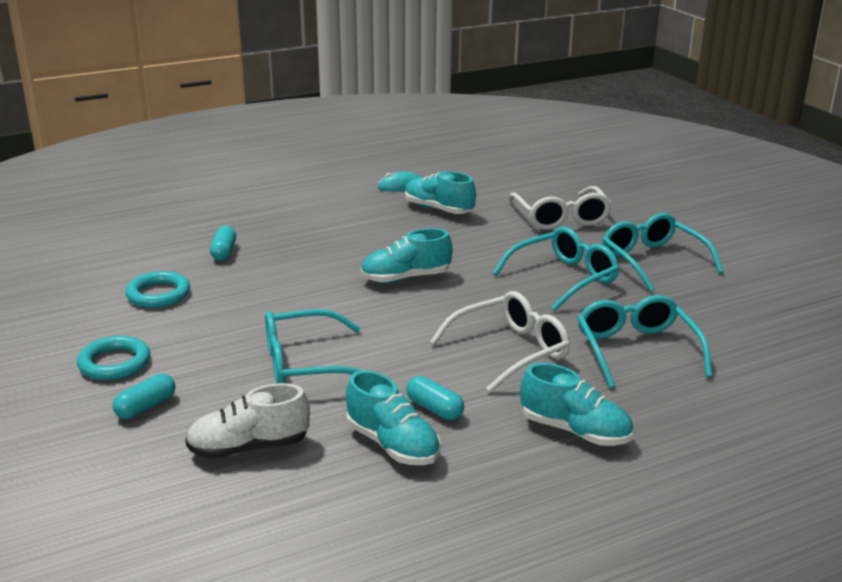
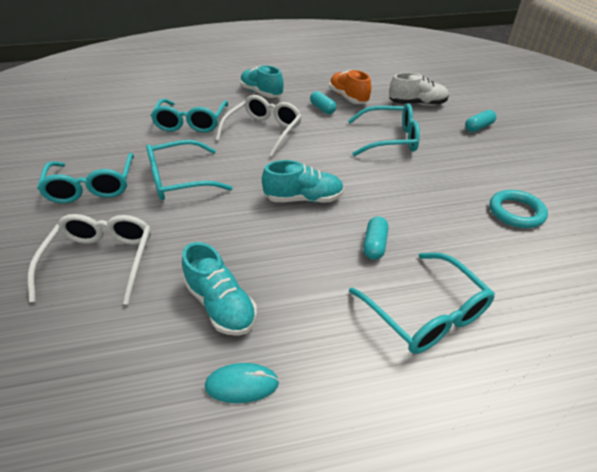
camera: 165 degrees left, 15 degrees up
(114, 363) = (514, 155): turquoise ring -> none
(224, 252) = (475, 262): turquoise capsule -> turquoise capsule (374, 245)
(276, 222) = (426, 313): none -> turquoise glasses
(393, 445) = (348, 98): turquoise shoe -> orange shoe
(510, 351) = (263, 131): white glasses -> white glasses turned 135 degrees clockwise

